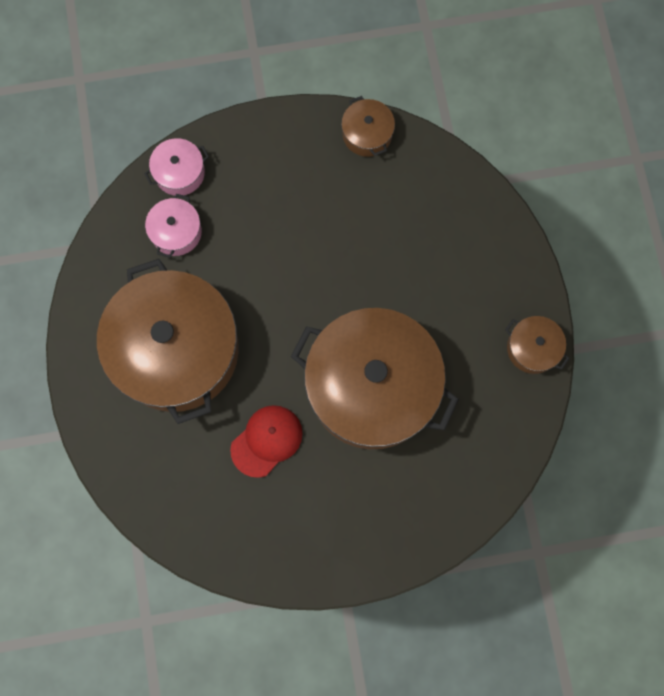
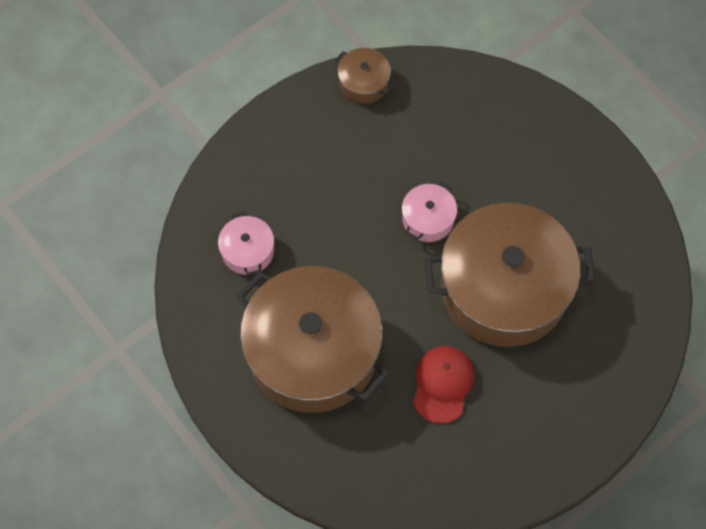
camera: 30 degrees left, 10 degrees down
(179, 173) = (218, 199): pink pot -> pink pot (428, 219)
(532, 348) = (617, 184): brown pot -> none

